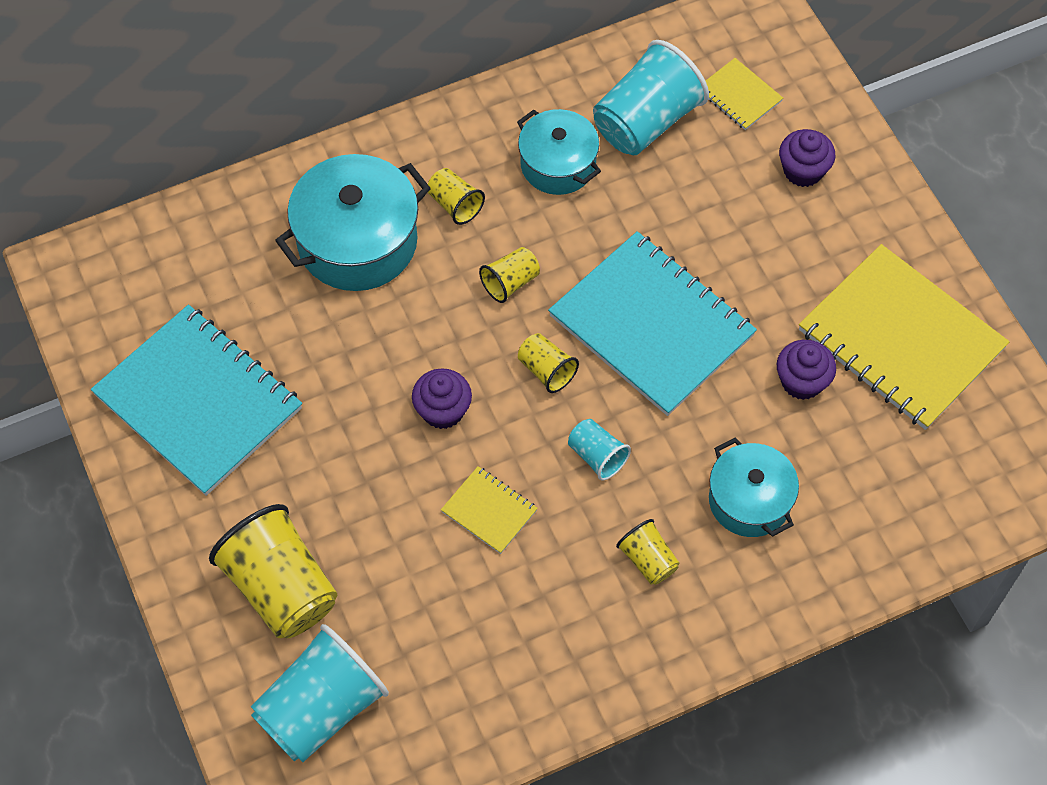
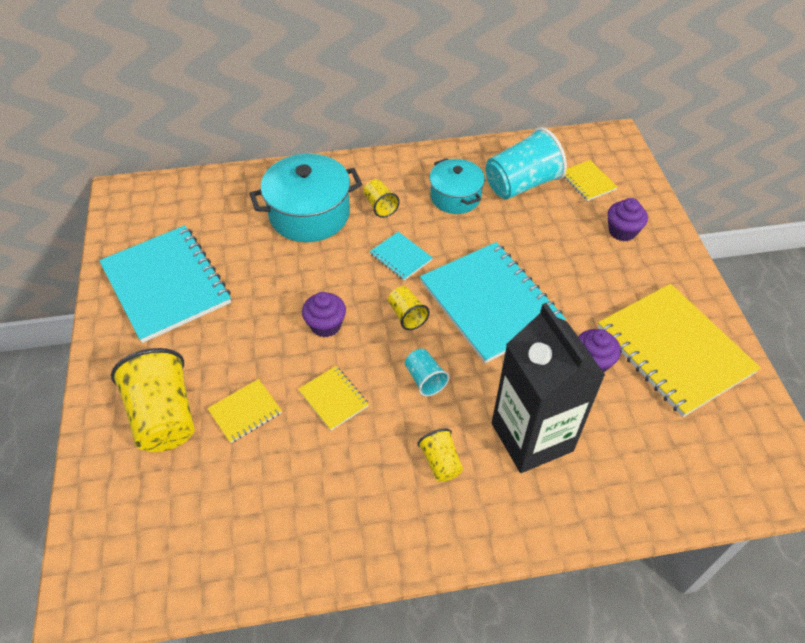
camera: 15 degrees right, 10 degrees down
(321, 709) = (153, 512): turquoise cup -> none
(383, 556) = (245, 412): none -> yellow notebook
(510, 282) = (400, 257): yellow cup -> turquoise notebook
(749, 500) = (532, 437): turquoise pot -> black carton

